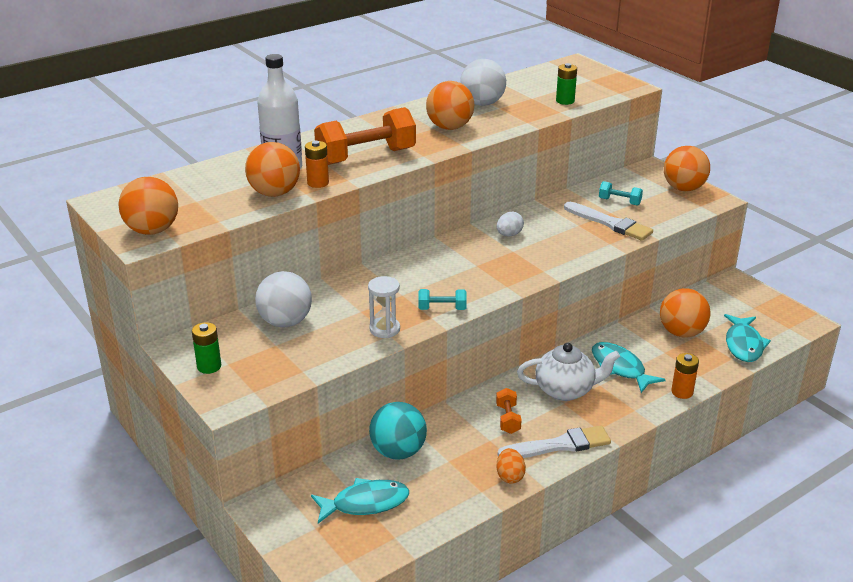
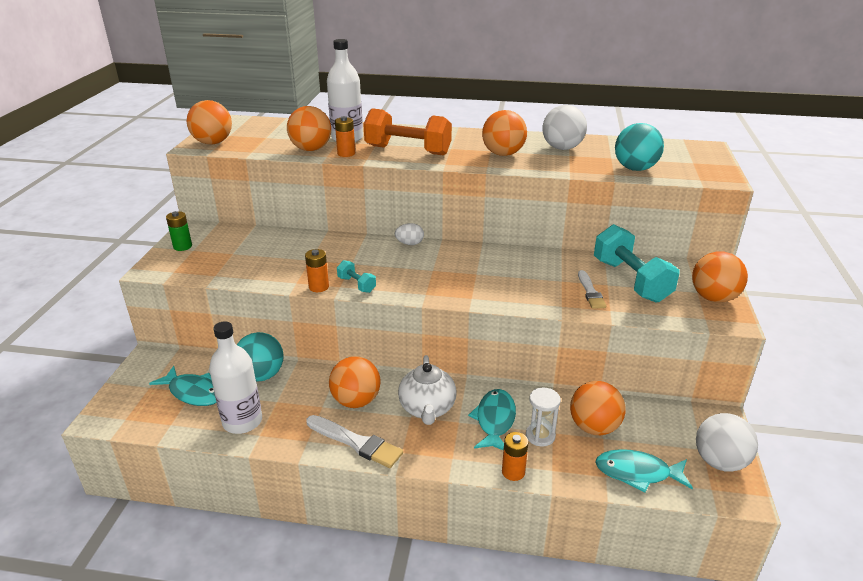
camera: 45 degrees right, 0 degrees up
(285, 322) = (261, 244): white ball -> white ball (719, 462)
(384, 329) = (300, 277): white hourglass -> white hourglass (540, 436)
(416, 327) = (319, 287): none -> orange battery
(450, 492) = (242, 421): none -> white bottle
(508, 419) = (356, 401): orange dumbbell -> orange ball
(509, 235) = (494, 262): white egg -> white egg (409, 243)
(510, 476) = (291, 439): orange egg -> none
(565, 101) = (635, 169): green battery -> turquoise ball
(565, 390) = (427, 409): white teapot -> white teapot turned 45 degrees clockwise
(610, 223) = (590, 292): white brush -> white brush, size x0.66
(619, 202) = (630, 280): turquoise dumbbell -> turquoise dumbbell, size x2.14
(743, 344) = (637, 473): turquoise fish -> turquoise fish turned 45 degrees clockwise

